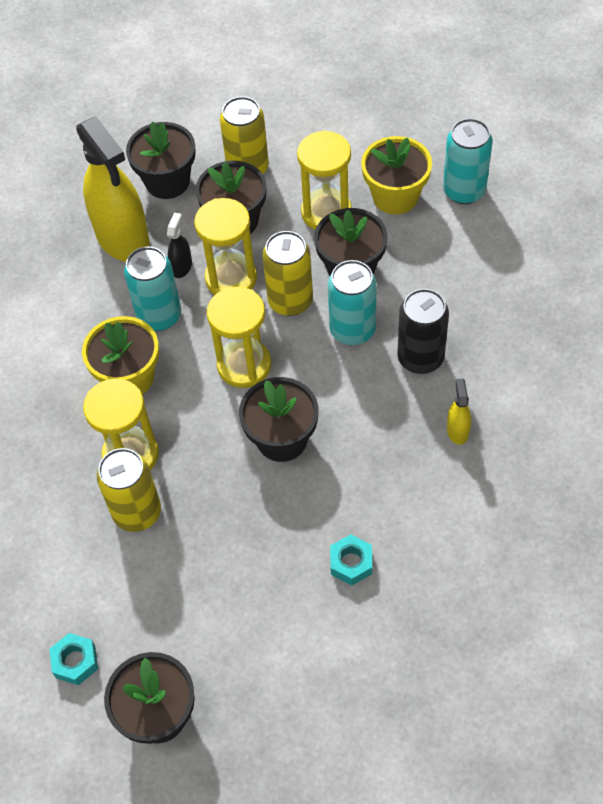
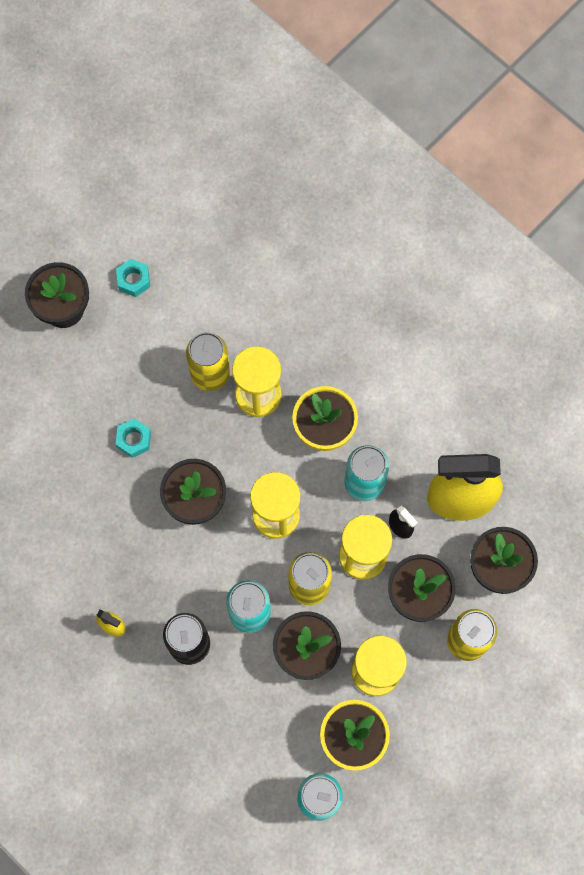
camera: 120 degrees right, 15 degrees up
(351, 563) = (71, 484): turquoise nut -> turquoise nut (134, 440)

